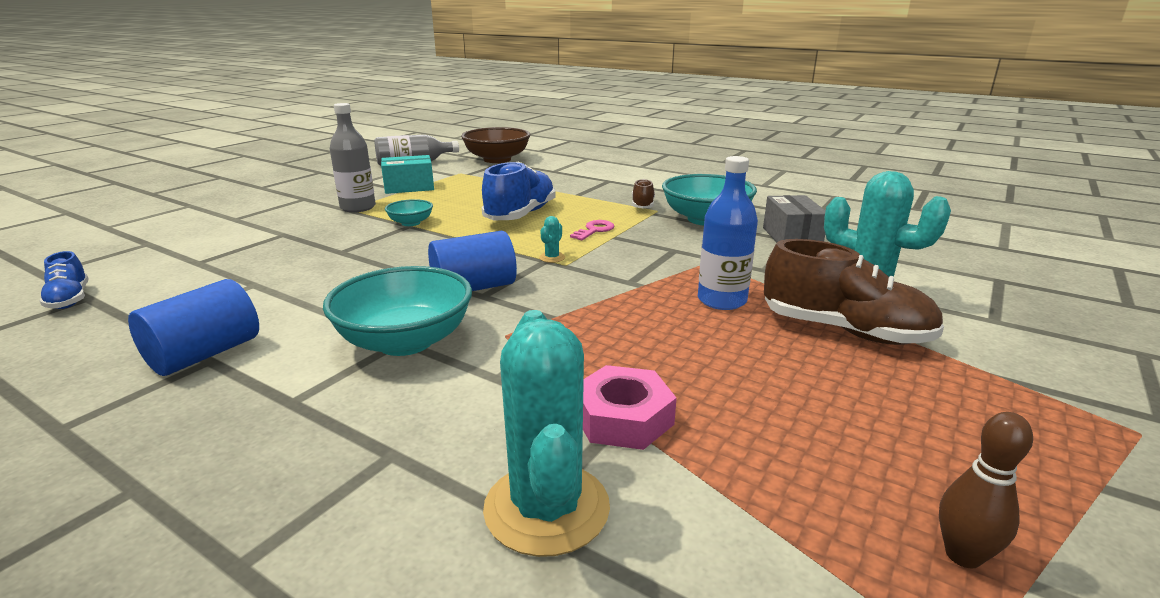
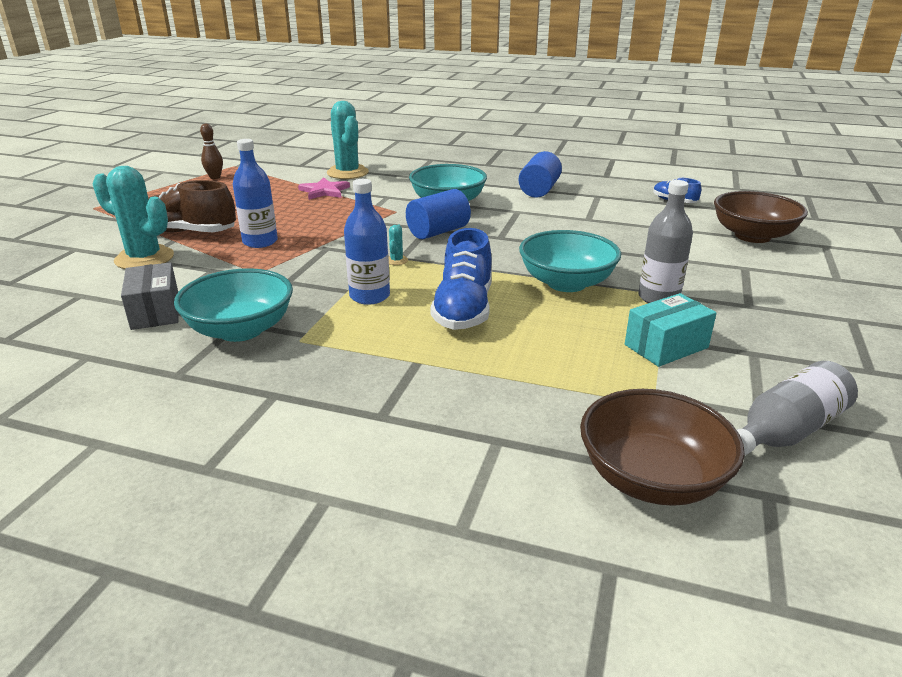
camera: 165 degrees right, 5 degrees up
(137, 242) = (752, 236): none -> brown bowl
(411, 223) = (566, 283): turquoise bowl -> turquoise bowl, size x1.99
(594, 230) = (369, 296): pink key -> blue bottle
(623, 418) = (324, 191): pink nut -> pink star
(642, 205) = (319, 348): brown shoe -> none

